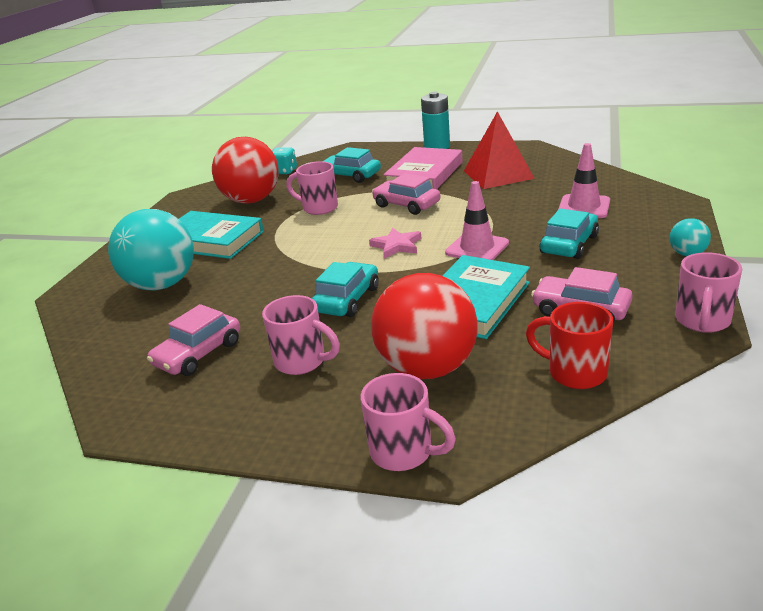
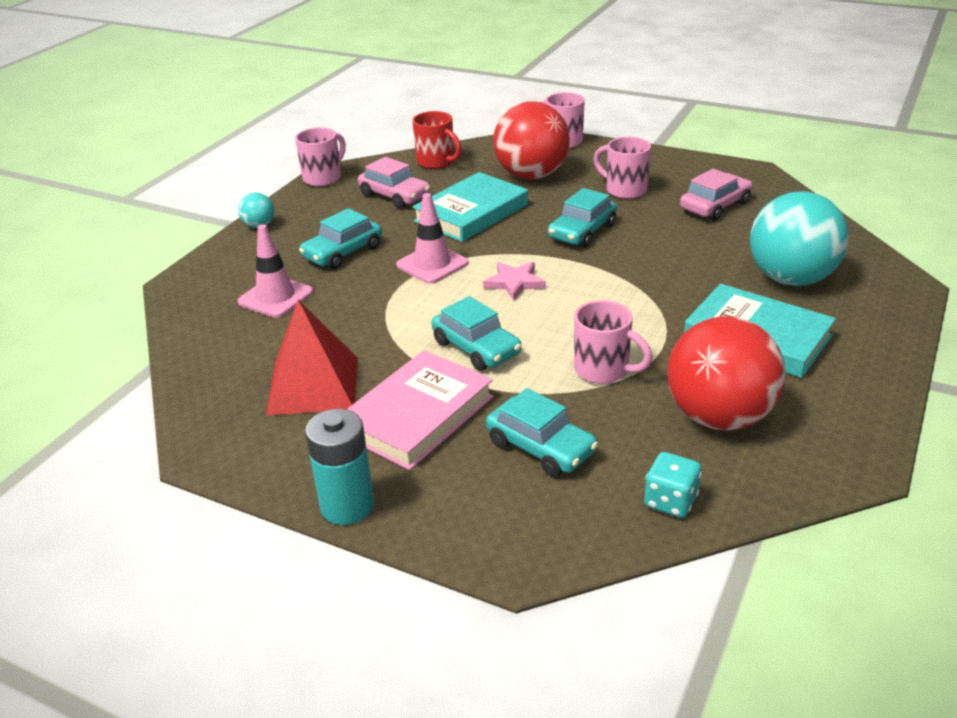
camera: 170 degrees left, 5 degrees up
(406, 205) = (476, 348): pink car -> turquoise car

